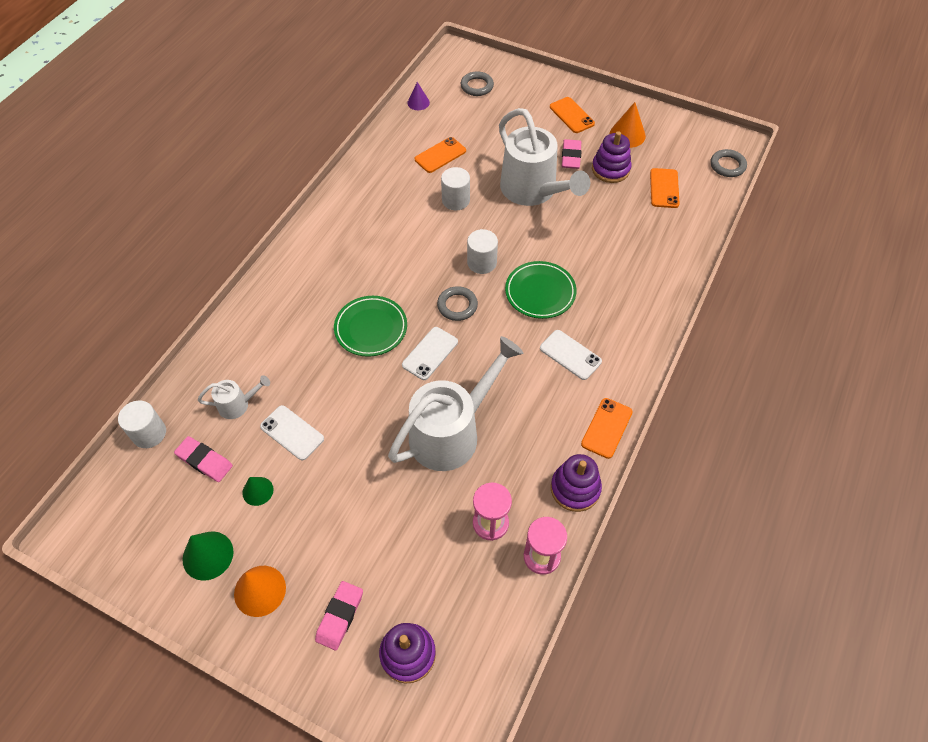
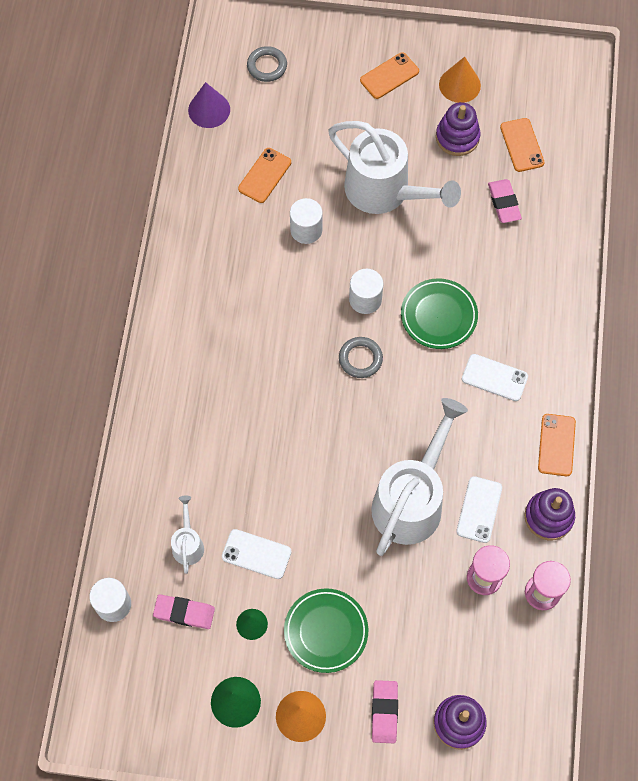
camera: 20 degrees left, 10 degrees up
(238, 404) = (188, 543): white watering can -> white watering can turned 60 degrees counterclockwise
(371, 328) = (283, 414): green plate -> green plate (326, 631)
(418, 102) = (209, 110): purple cone -> purple cone, size x1.56
(430, 353) = (355, 422): white phone -> white phone (479, 509)
(571, 115) = (389, 76): orange phone -> orange phone turned 75 degrees counterclockwise
(571, 156) = (409, 133): pink eraser -> pink eraser (504, 203)
(727, 166) = (578, 94): grey ring -> none

